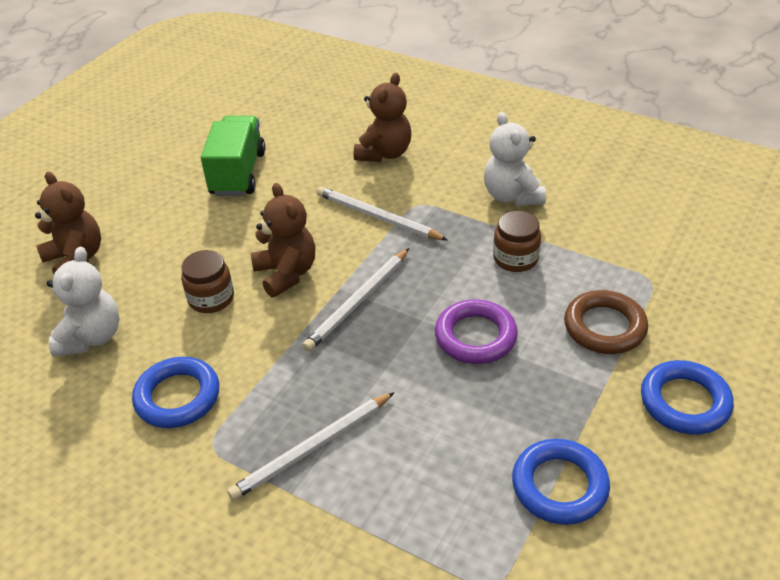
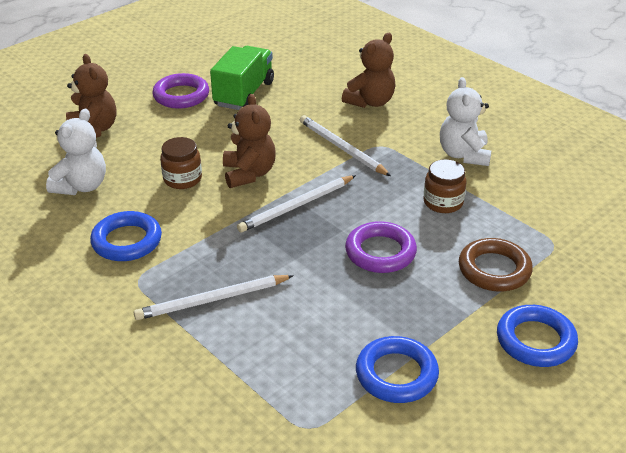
camera: 15 degrees right, 5 degrees down
(165, 191) = (181, 95): none -> purple ring

